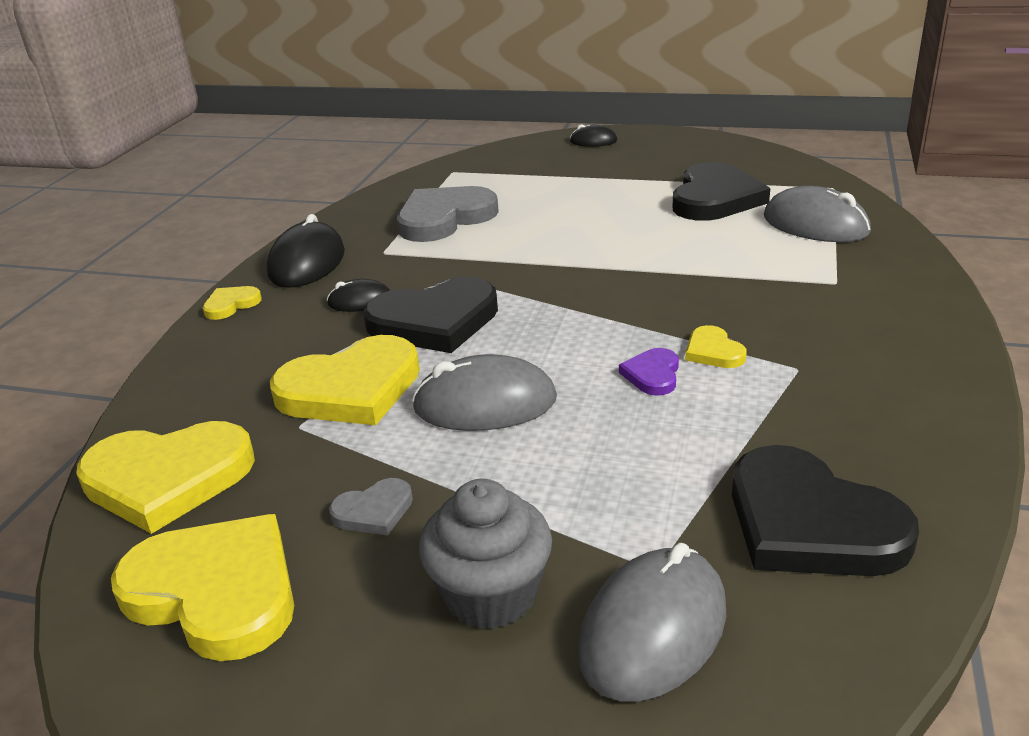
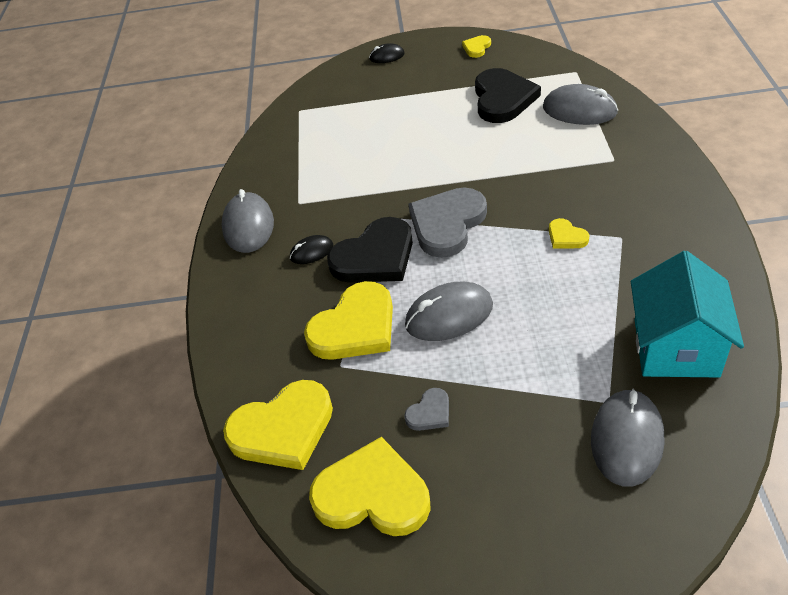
camera: 15 degrees left, 15 degrees up
(231, 305) = (219, 278): yellow heart -> yellow heart (476, 48)
(307, 263) = (248, 226): black mouse -> grey mouse
(444, 218) = (322, 160): grey heart -> grey heart (447, 224)
(490, 594) = (530, 446): grey cupcake -> none
(652, 375) = (539, 265): purple heart -> none
(810, 523) = (676, 347): black heart -> turquoise house

